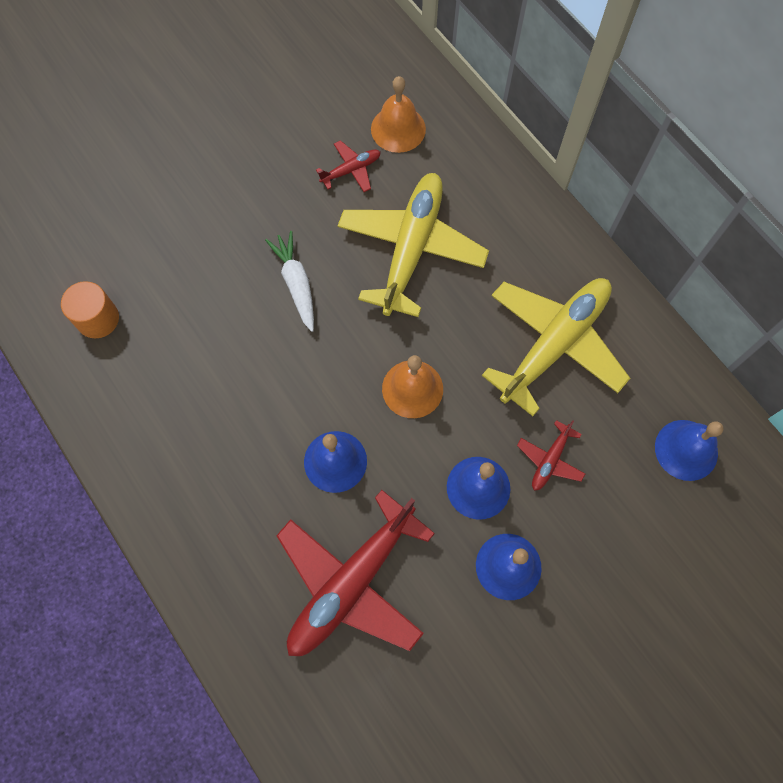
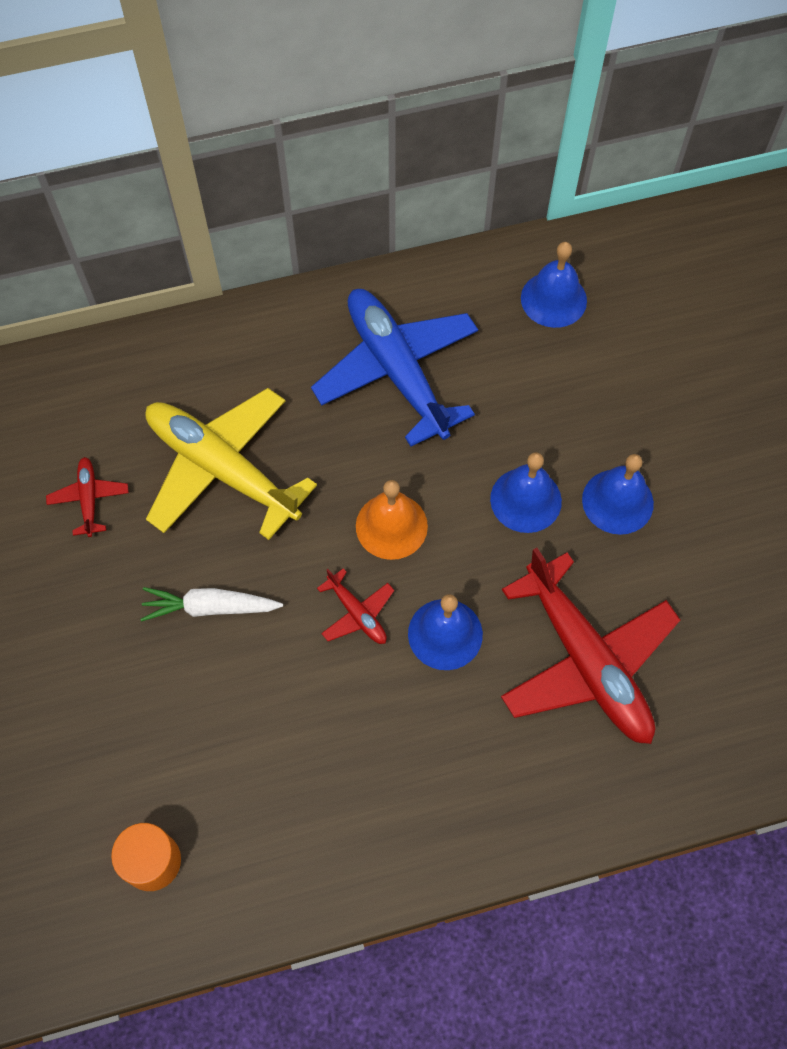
camera: 70 degrees left, 5 degrees down
(398, 129) = (60, 430): orange bell -> none
(550, 460) = (520, 422): red plane -> red plane (357, 613)
(554, 344) = (396, 370): yellow plane -> blue plane

